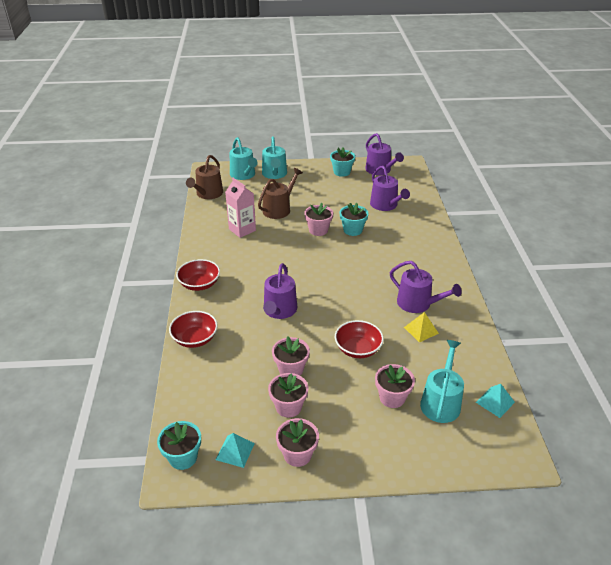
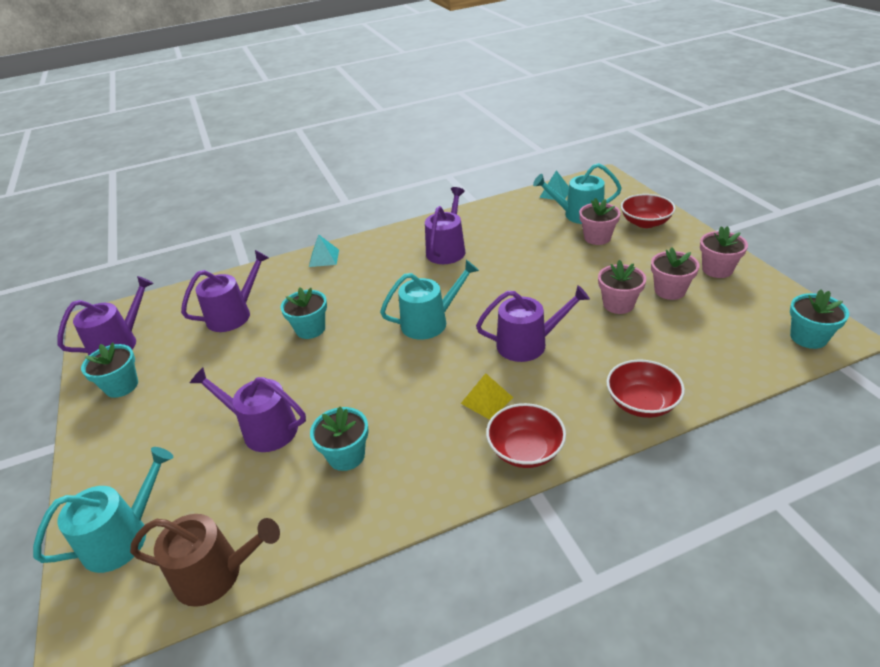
camera: 105 degrees left, 0 degrees up
(235, 451) = (758, 306): turquoise pyramid -> turquoise pyramid (324, 258)
(242, 230) = (346, 455): pink carton -> turquoise flower pot
(274, 174) = (123, 481): turquoise watering can -> turquoise watering can (429, 322)
(279, 209) = (264, 429): brown watering can -> purple watering can
(318, 230) = (320, 362): pink flower pot -> none
(358, 349) = (548, 270): red bowl -> red bowl (645, 222)
(421, 330) = (489, 240): yellow pyramid -> yellow pyramid (486, 400)

